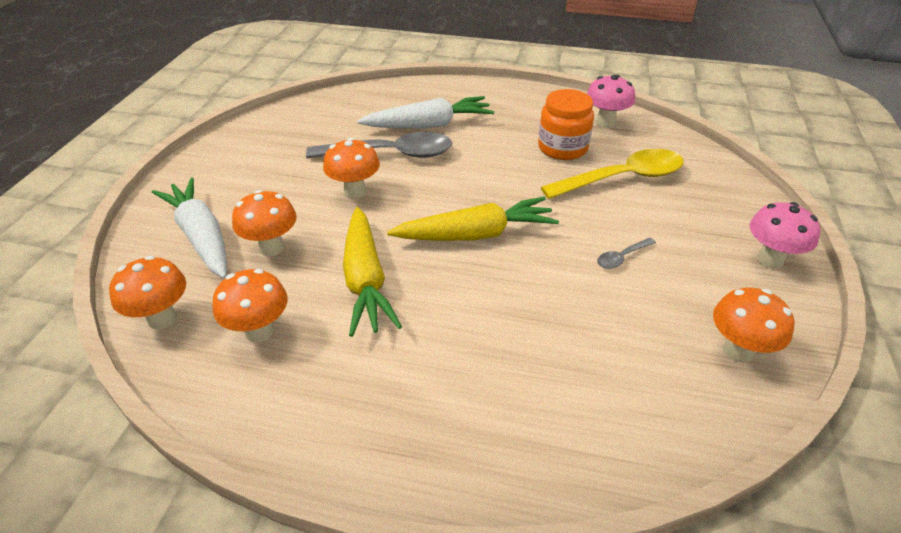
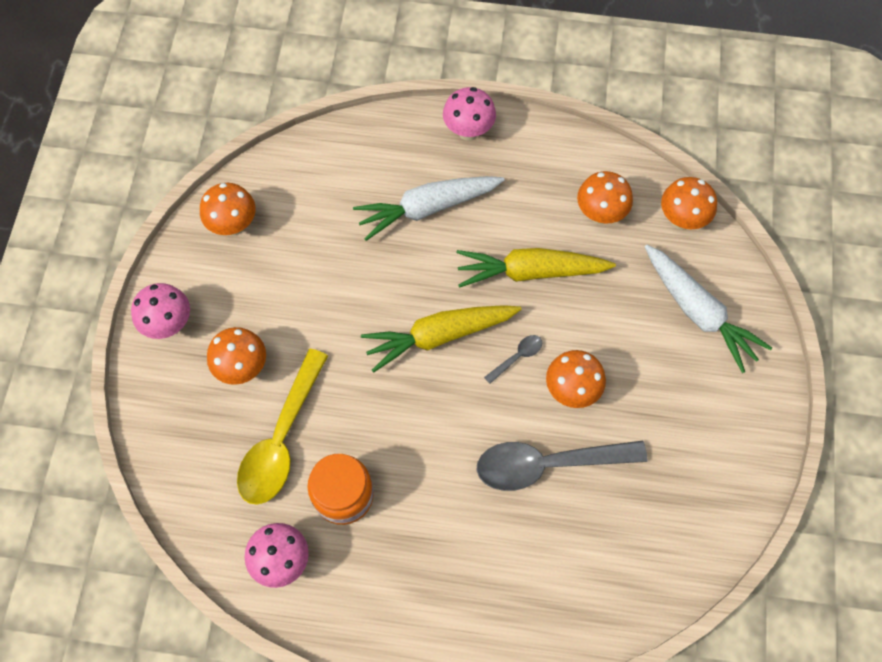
camera: 175 degrees right, 25 degrees up
(272, 248) = (626, 303): orange mushroom -> orange mushroom (243, 368)
(365, 280) = (530, 272): yellow carrot -> yellow carrot turned 75 degrees counterclockwise
(409, 458) = (468, 131): none -> pink mushroom
(429, 125) = (512, 534): white carrot -> white carrot (427, 208)
(622, 178) = (281, 439): yellow spoon -> yellow spoon turned 45 degrees counterclockwise
(622, 257) = (304, 316): grey spoon -> grey spoon (517, 357)

